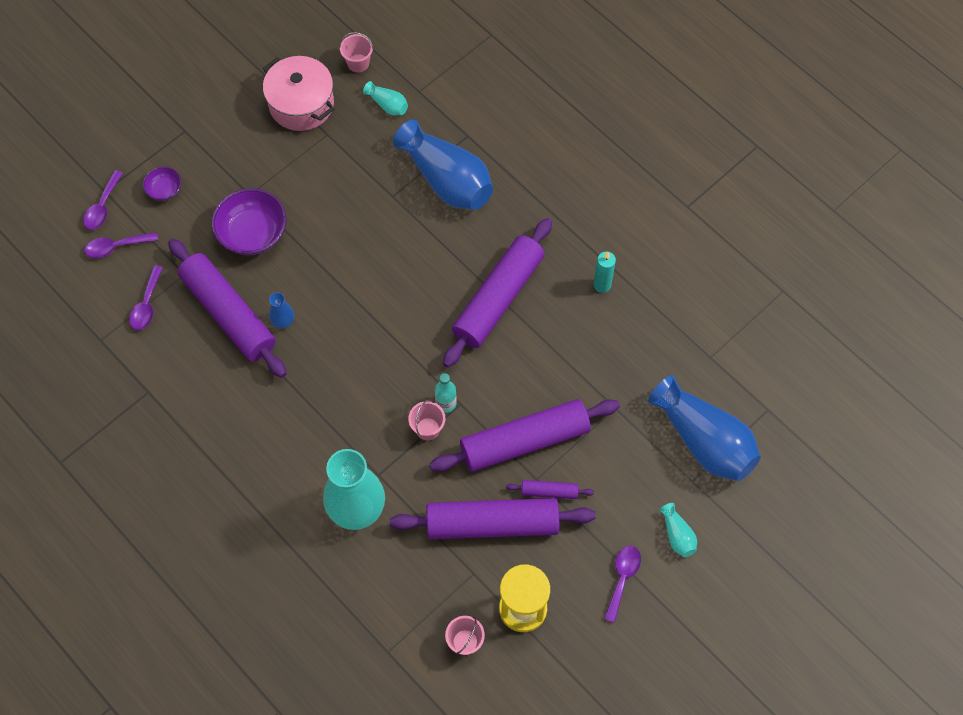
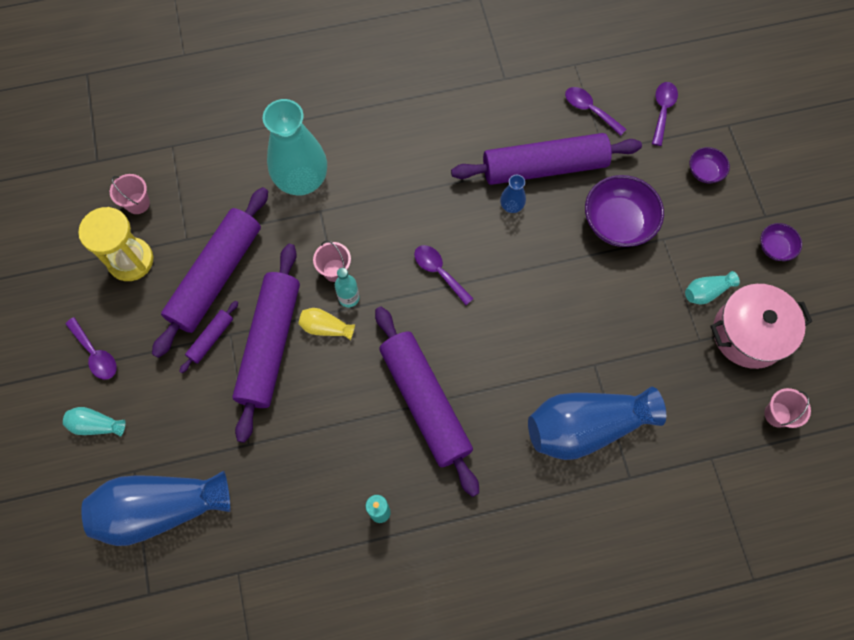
camera: 120 degrees right, 5 degrees up
(102, 207) = (711, 116): purple spoon -> purple spoon (439, 272)
(212, 114) = (775, 247): none -> purple bowl
(387, 105) = (708, 417): turquoise vase -> turquoise vase (706, 292)
(483, 406) = (326, 327): none -> yellow vase

